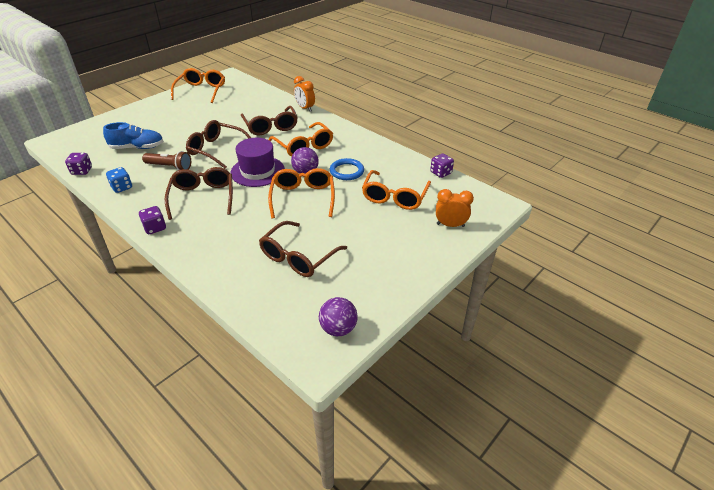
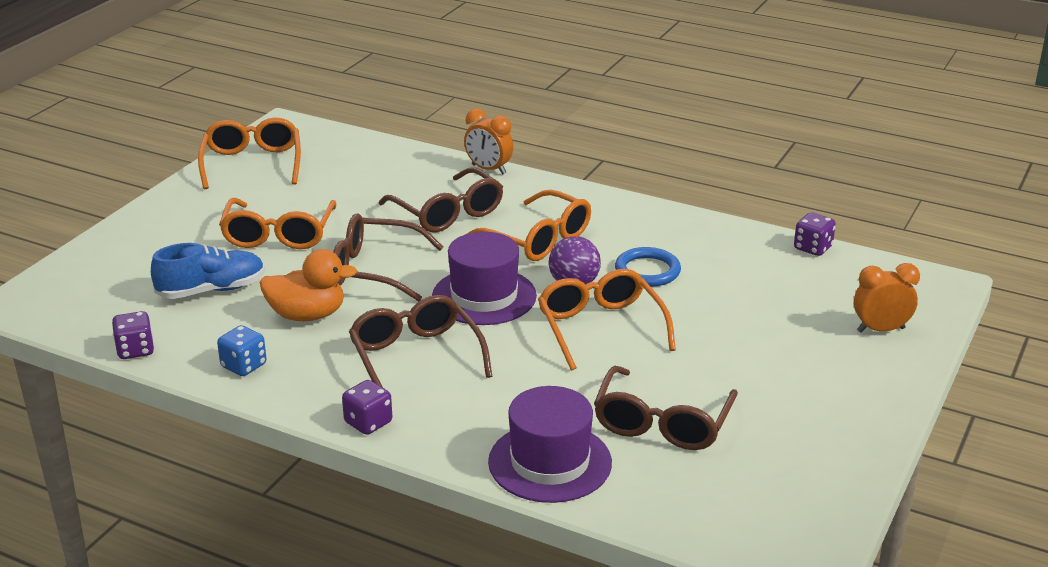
camera: 15 degrees left, 10 degrees down
(169, 167) = (307, 315): brown flashlight -> orange duck
(226, 268) = (550, 462): none -> purple hat
(338, 328) = (802, 514): purple ball -> none
(394, 197) = (760, 300): orange glasses -> orange glasses (278, 235)

